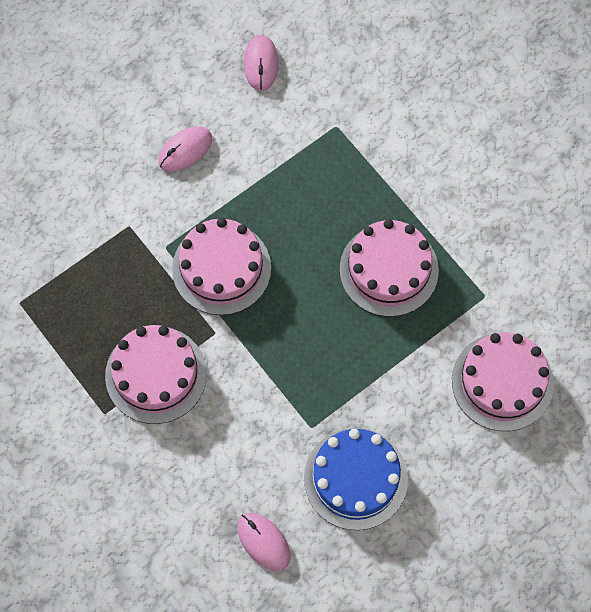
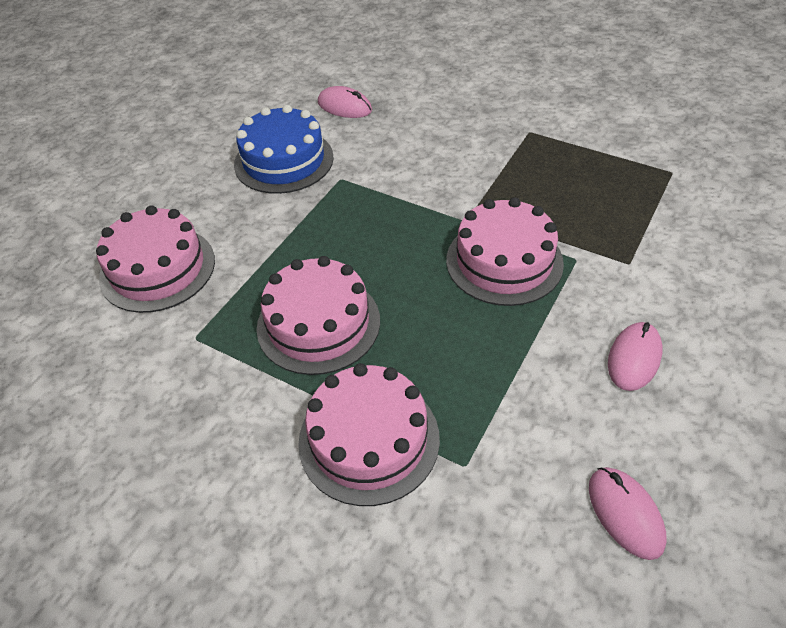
camera: 160 degrees right, 20 degrees down
(156, 375) = (505, 167): pink cake -> pink cake (369, 439)

